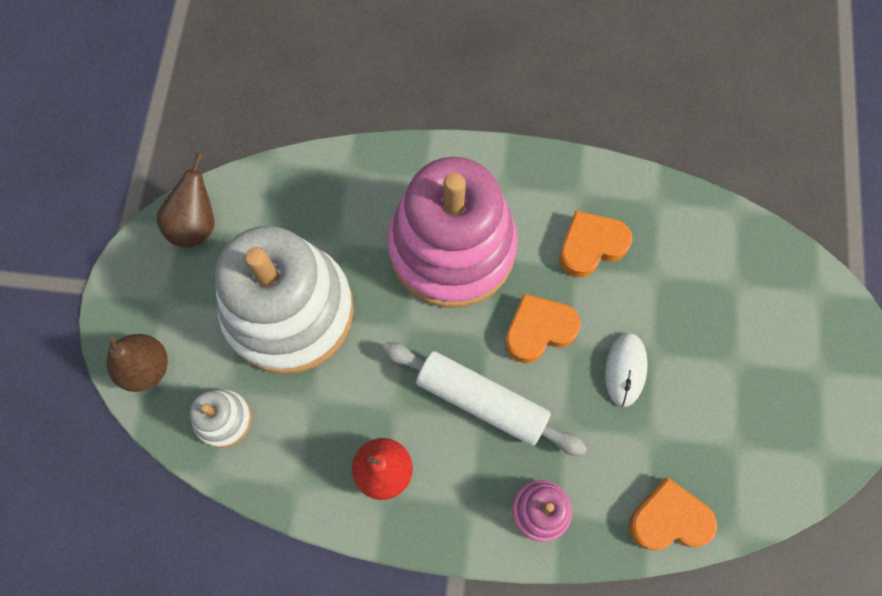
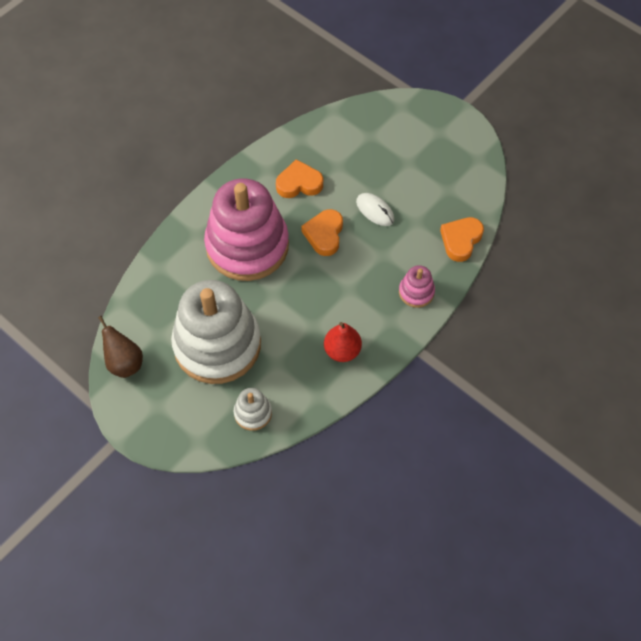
camera: 55 degrees left, 10 degrees down
(146, 368) = (190, 437): brown pear -> none
(482, 401) = (341, 283): white rolling pin -> none
(591, 246) = (299, 183): orange heart -> orange heart turned 75 degrees clockwise

